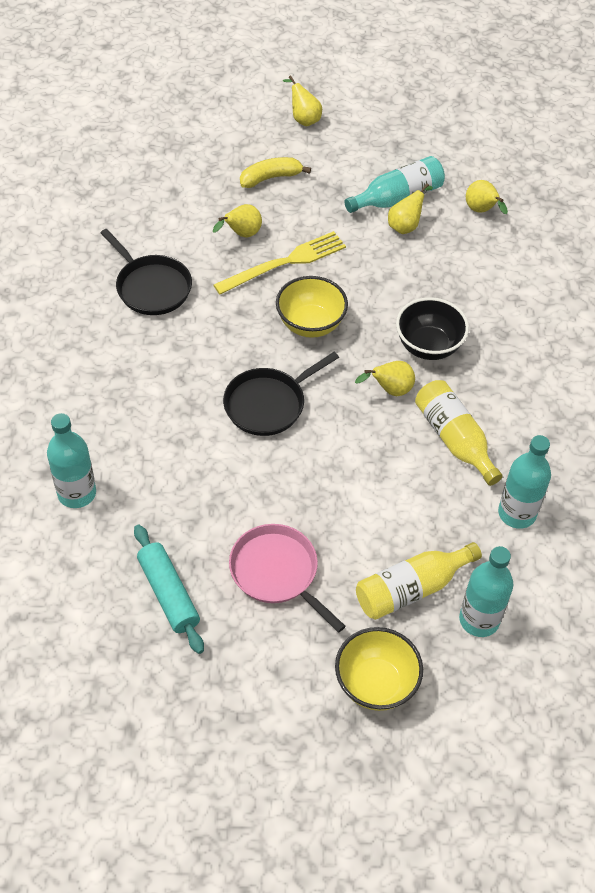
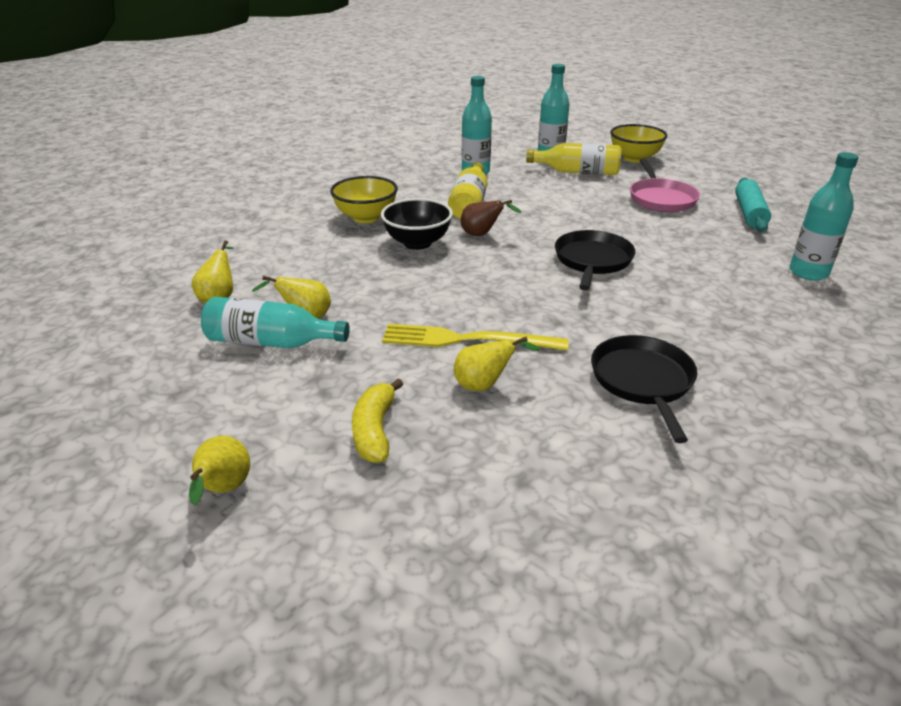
camera: 140 degrees left, 20 degrees down
(268, 404) = (592, 261): black pan -> black pan turned 75 degrees counterclockwise
(270, 178) = (375, 431): yellow banana -> yellow banana turned 75 degrees clockwise
(310, 324) = (498, 289): yellow bowl -> yellow bowl (366, 217)
(390, 390) = (482, 235): yellow pear -> brown pear

